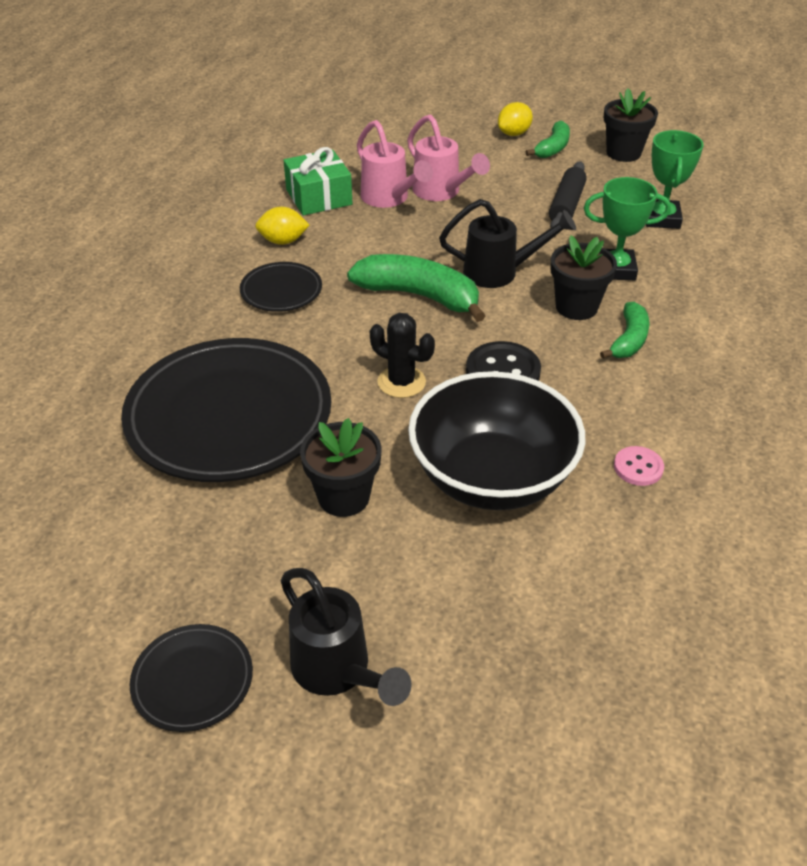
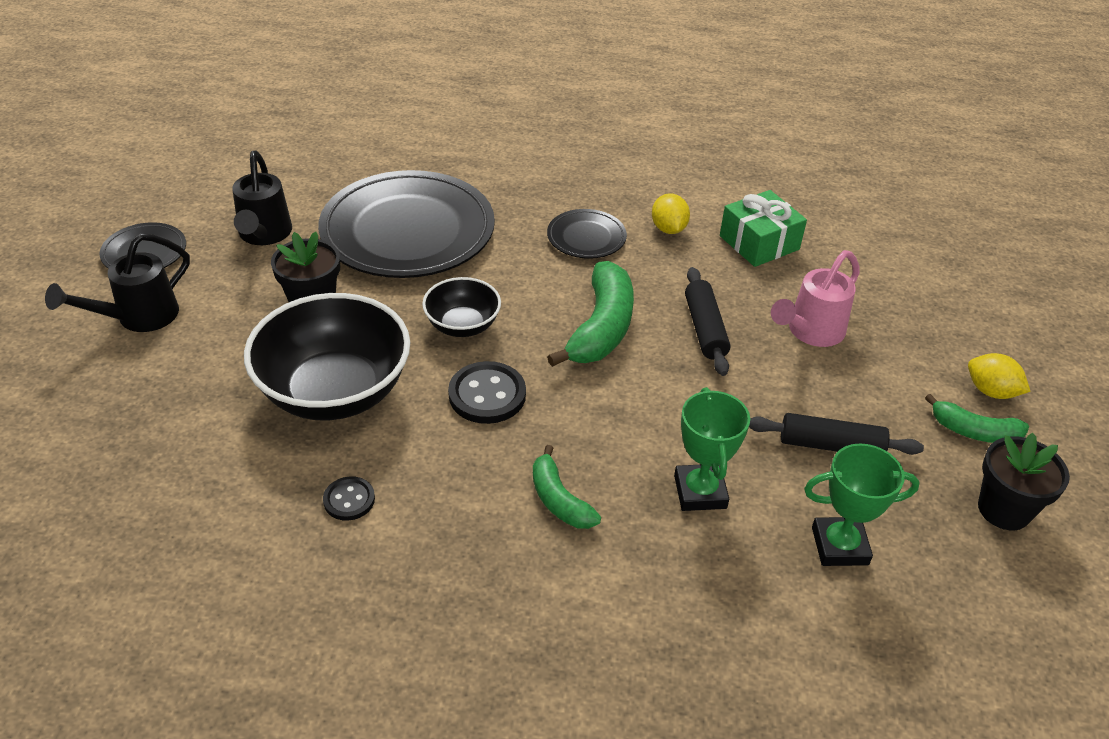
camera: 80 degrees right, 0 degrees up
(389, 199) = (778, 293): pink watering can -> none
(401, 382) = (462, 325): black cactus -> black bowl
(429, 241) = (705, 329): none -> black rolling pin
(500, 272) = (662, 388): black watering can -> black watering can (264, 236)
(576, 307) = (612, 453): black flower pot -> none
(629, 340) = (559, 500): green banana -> green banana turned 45 degrees clockwise
(638, 467) = (349, 500): pink button -> black button

